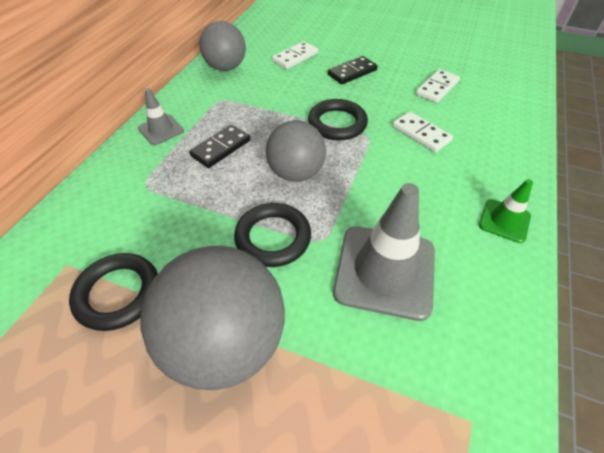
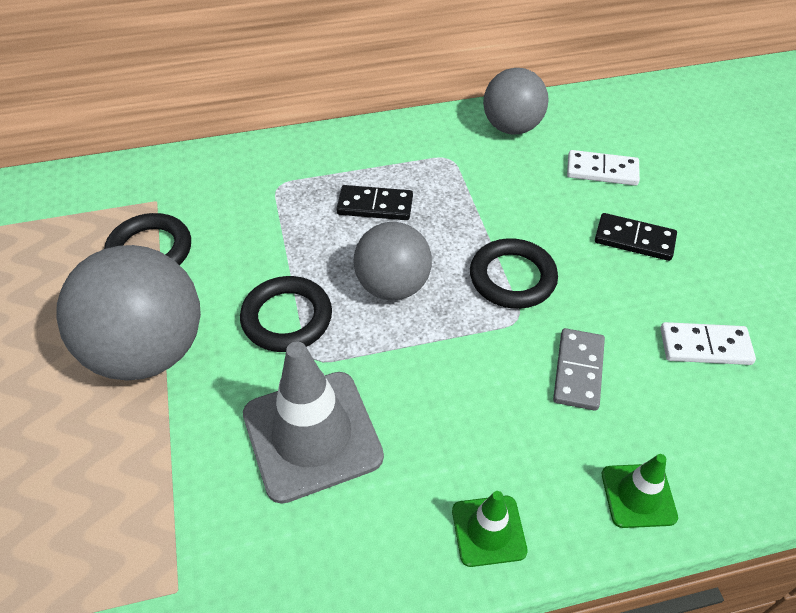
camera: 55 degrees right, 0 degrees up
(161, 130) = (360, 147): grey traffic cone -> none
(421, 134) = (578, 371): white domino -> grey domino
(511, 154) = (638, 495): none -> green traffic cone

